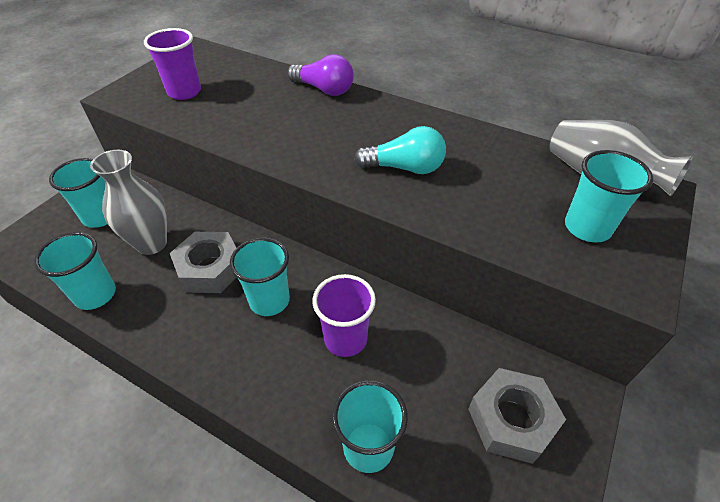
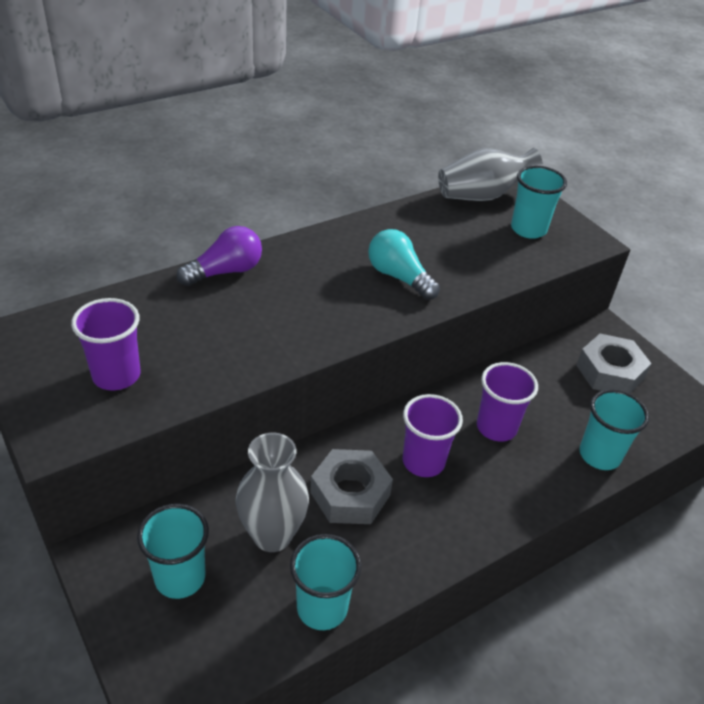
camera: 65 degrees left, 5 degrees down
(269, 300) = (423, 462): turquoise cup -> purple cup
(404, 168) = (399, 277): turquoise light bulb -> turquoise light bulb turned 75 degrees counterclockwise

